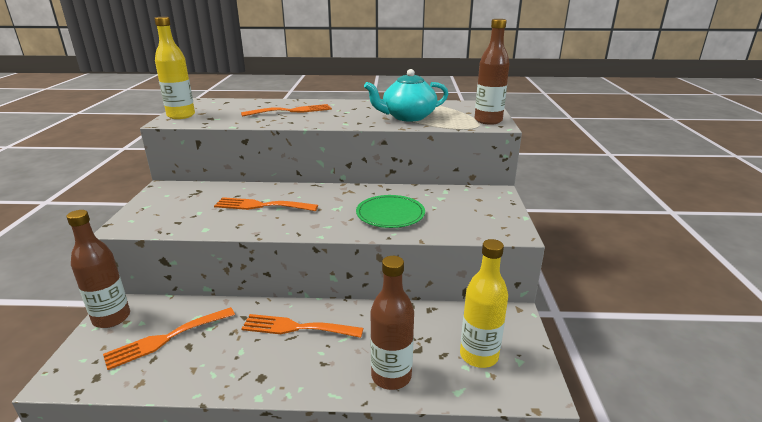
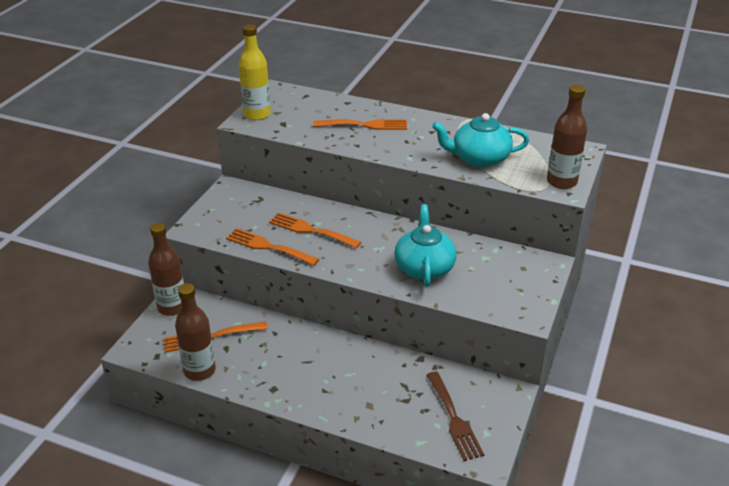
camera: 20 degrees right, 10 degrees up
(296, 328) = (314, 354): orange fork -> orange fork (268, 247)
(390, 214) = (424, 267): green plate -> turquoise teapot
(391, 376) = (373, 415): brown bottle -> brown bottle (199, 371)
(479, 355) = (454, 419): yellow bottle -> brown fork

